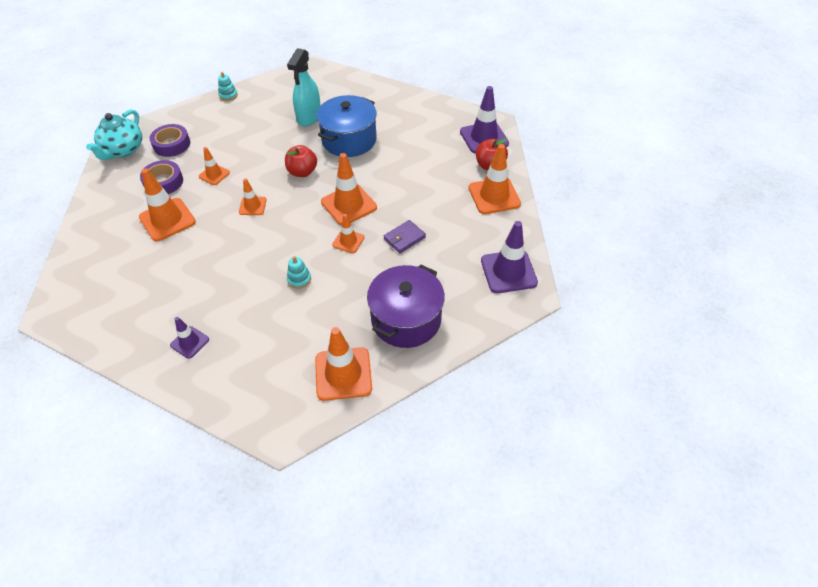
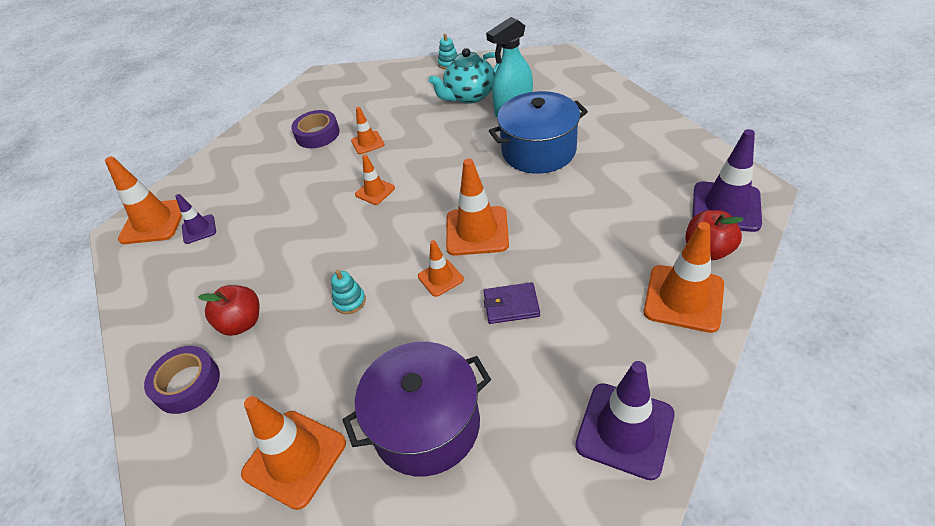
camera: 40 degrees right, 5 degrees down
(123, 150) = (312, 91): turquoise teapot -> turquoise teapot (469, 96)
(167, 220) = (287, 175): orange traffic cone -> orange traffic cone (154, 222)
(172, 144) = (356, 99): purple tape -> purple tape (187, 384)
(189, 342) = (191, 321): purple traffic cone -> purple traffic cone (199, 229)
(302, 172) = (456, 171): red apple -> red apple (242, 323)

